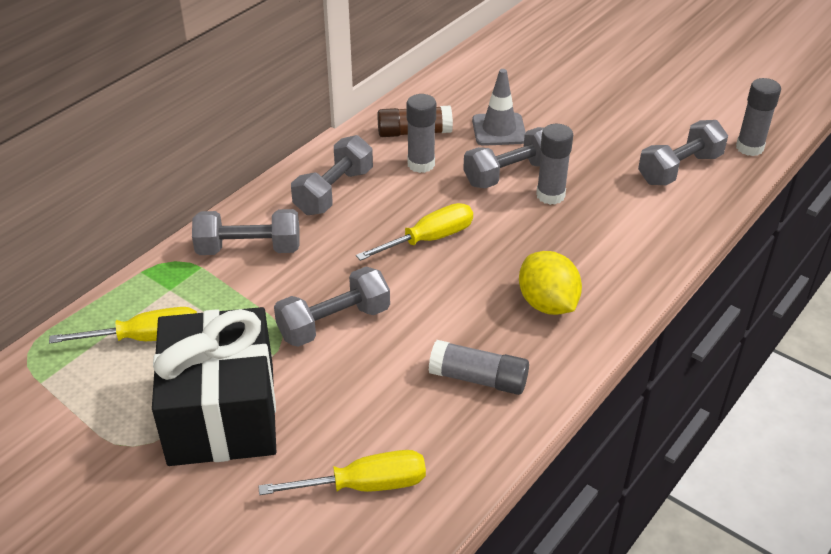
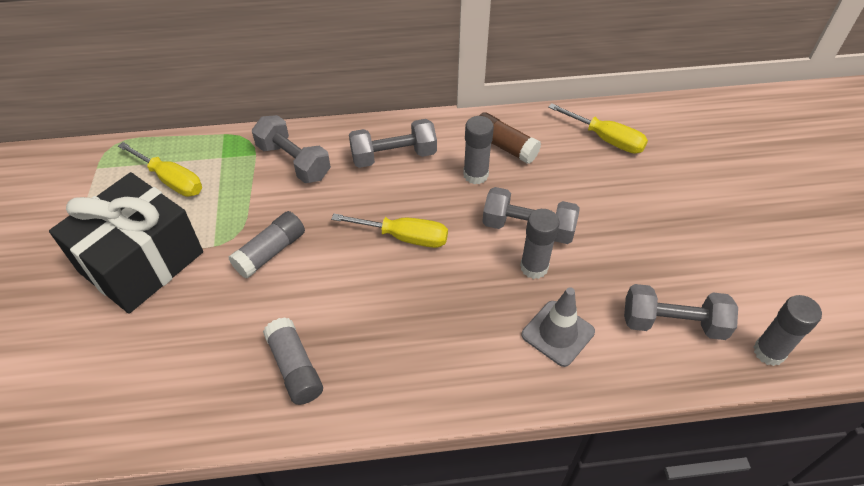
camera: 45 degrees right, 10 degrees up
(334, 323) = (270, 252): grey dumbbell -> grey glue stick
(364, 485) = (141, 379): yellow screwdriver -> yellow screwdriver (606, 139)
(499, 130) = (568, 185): grey traffic cone -> grey traffic cone (558, 333)
(547, 304) = (413, 352): yellow lemon -> none

